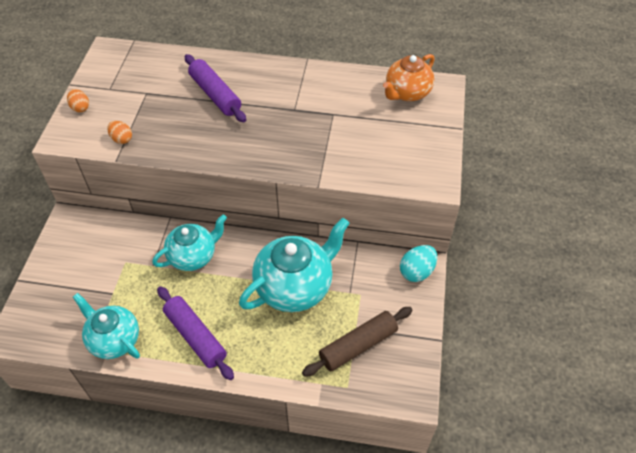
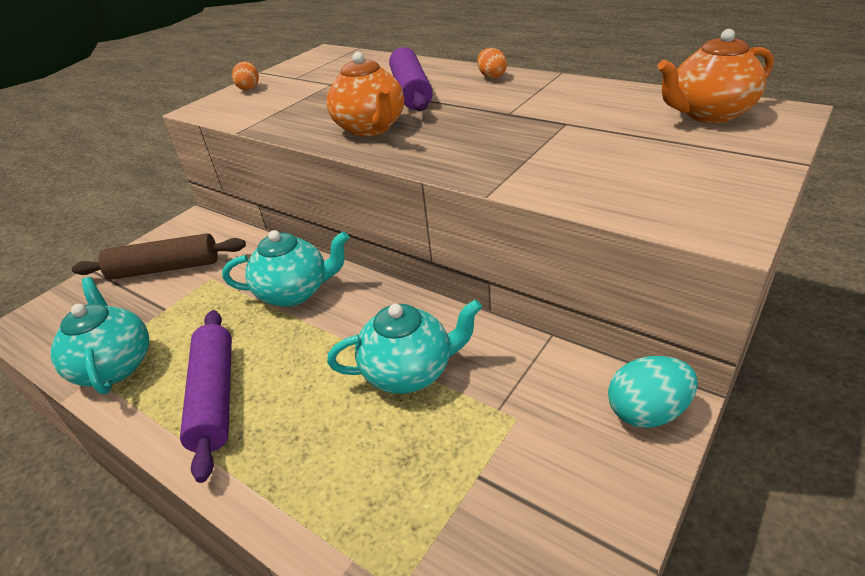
camera: 30 degrees right, 15 degrees down
(121, 139) = (263, 115): orange egg -> orange egg (491, 76)
(212, 139) = (371, 128): none -> orange teapot
(295, 287) = (409, 372): turquoise teapot -> turquoise teapot, size x0.66
(358, 345) = (465, 510): brown rolling pin -> brown rolling pin (165, 268)

